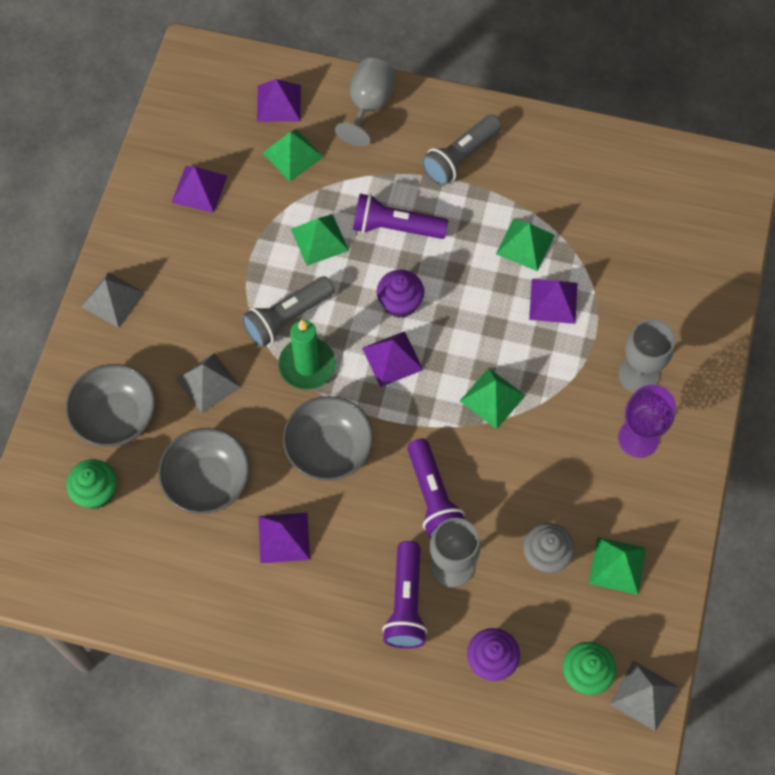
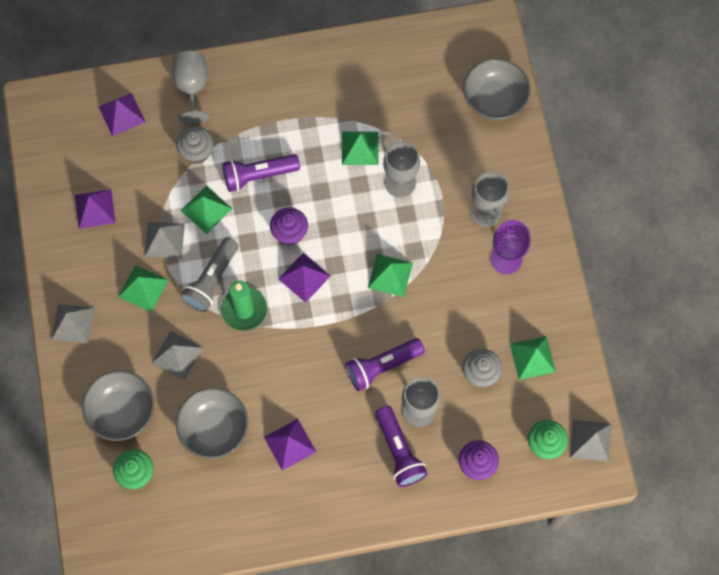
camera: 25 degrees left, 5 degrees up
(257, 253) = (164, 240): none -> grey pyramid
(293, 155) = (153, 151): green pyramid -> green pyramid (143, 288)
(329, 450) = (291, 365): grey bowl -> grey bowl (494, 99)
(340, 174) = (196, 152): none -> grey cupcake
(433, 497) = (382, 367): purple flashlight -> purple flashlight turned 105 degrees clockwise
(460, 158) = (281, 100): grey flashlight -> none
(553, 301) = (400, 182): purple pyramid -> grey goblet

